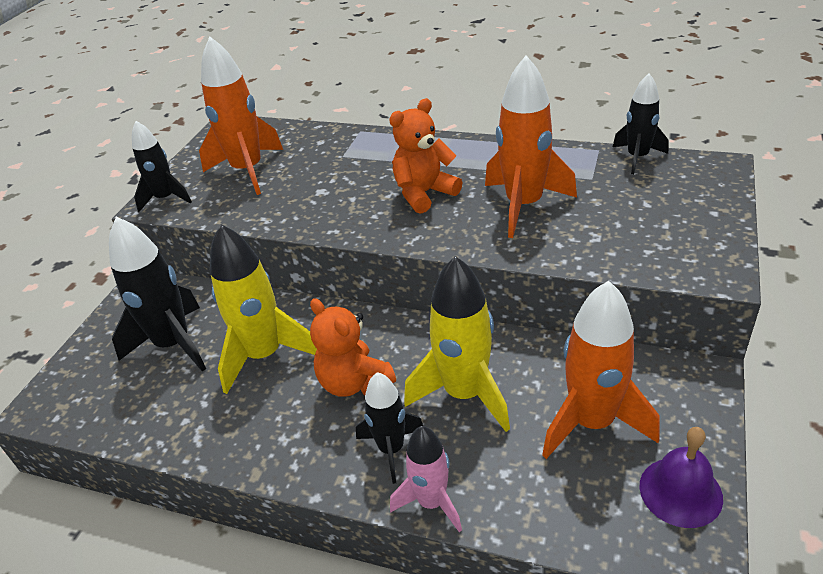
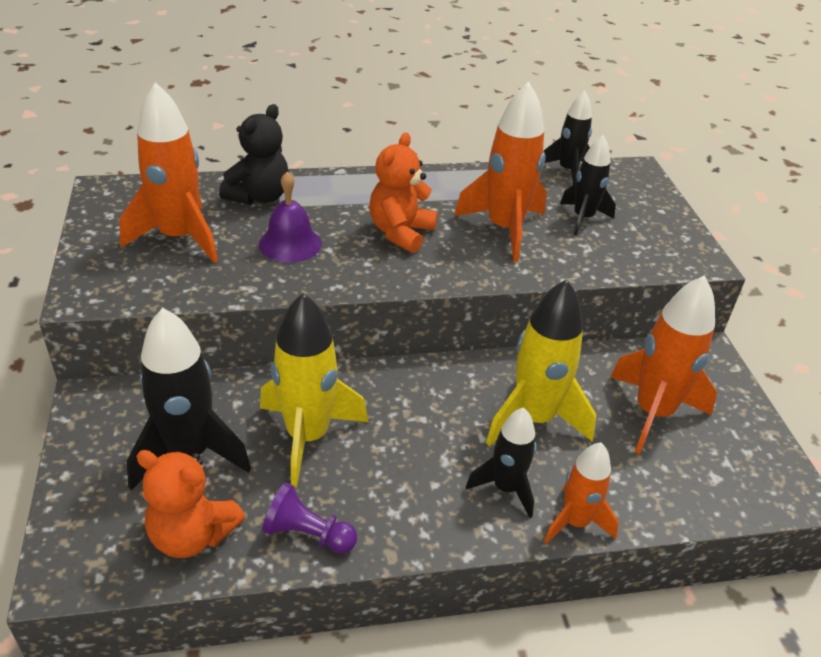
camera: 35 degrees left, 0 degrees up
(166, 198) = (97, 286): black rocket -> black rocket (583, 218)
(207, 434) = (308, 534): none -> purple pawn
(332, 146) = (259, 196): none -> black teddy bear
(354, 382) = (424, 437): orange teddy bear -> orange teddy bear (192, 535)
(431, 502) = (575, 522): pink rocket -> orange rocket
(680, 491) = (751, 447): purple bell -> purple bell (290, 243)

